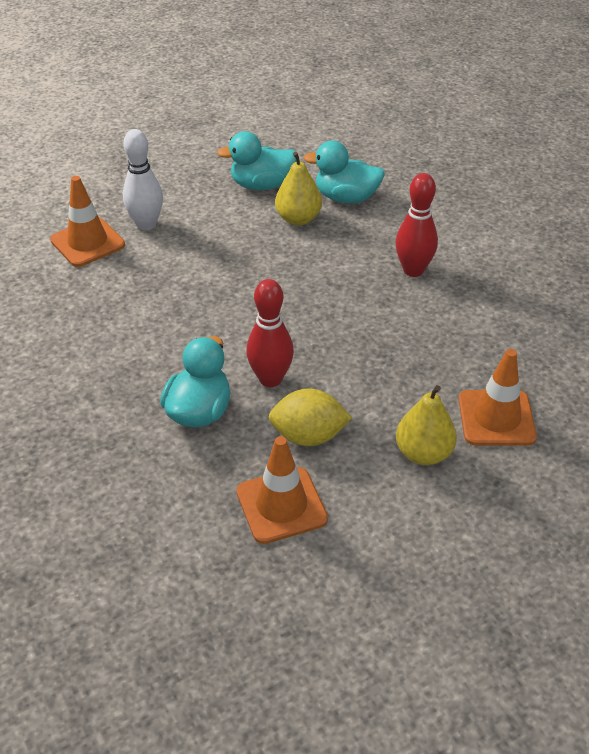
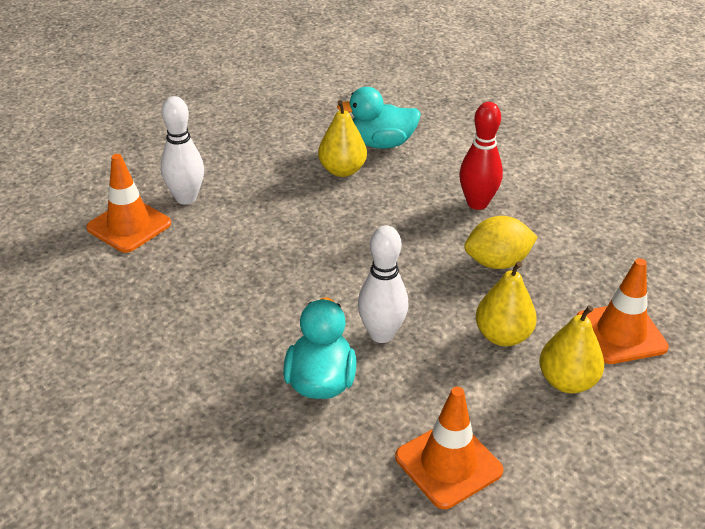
camera: 15 degrees left, 5 degrees down
(262, 185) = (291, 143): turquoise duck -> none
(270, 379) = (381, 334): red bowling pin -> white bowling pin
(308, 436) = (445, 386): yellow lemon -> yellow lemon (497, 262)
(381, 400) = (502, 336): none -> yellow pear

